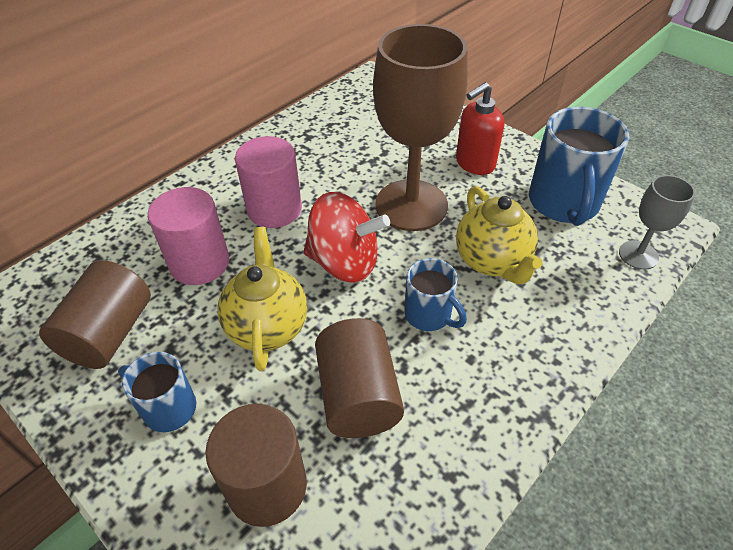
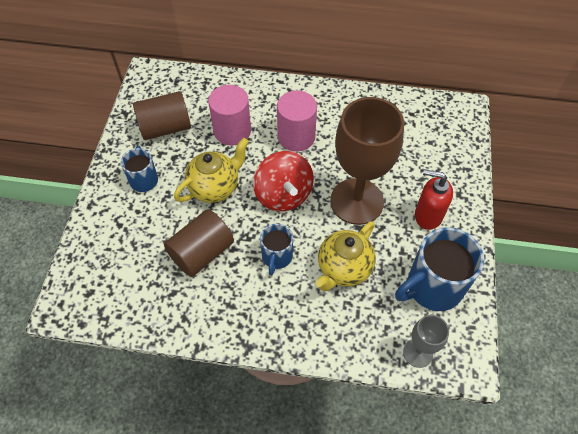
camera: 55 degrees right, 10 degrees up
(267, 486) = (131, 244): brown cylinder -> none

